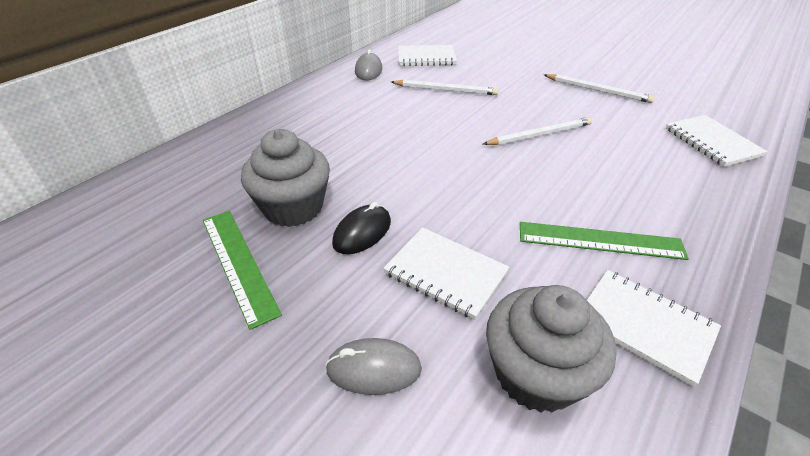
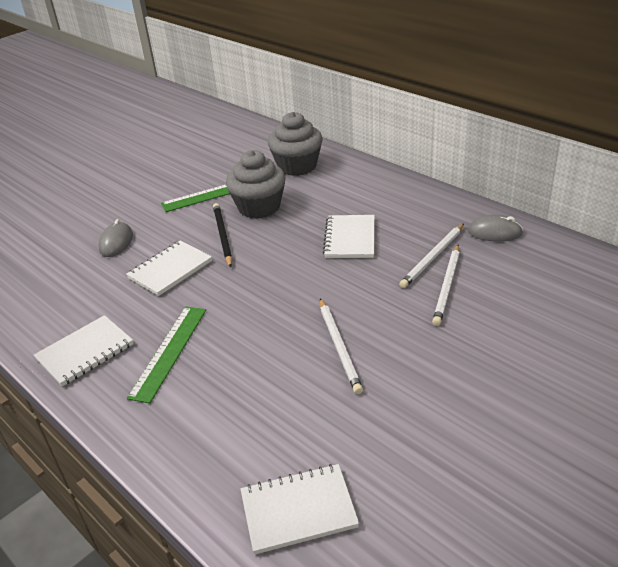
camera: 100 degrees right, 5 degrees down
(362, 232) = (222, 236): black mouse -> black pencil
(426, 57) = (542, 275): white notebook -> white notebook (350, 238)
(536, 373) = (81, 298): grey cupcake -> grey cupcake (297, 166)
(598, 90) = (453, 430): white pencil -> white pencil (433, 257)

